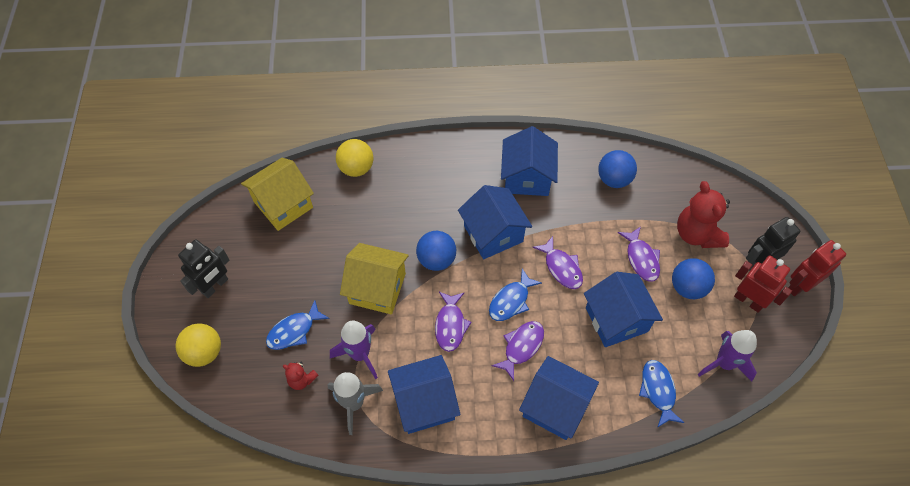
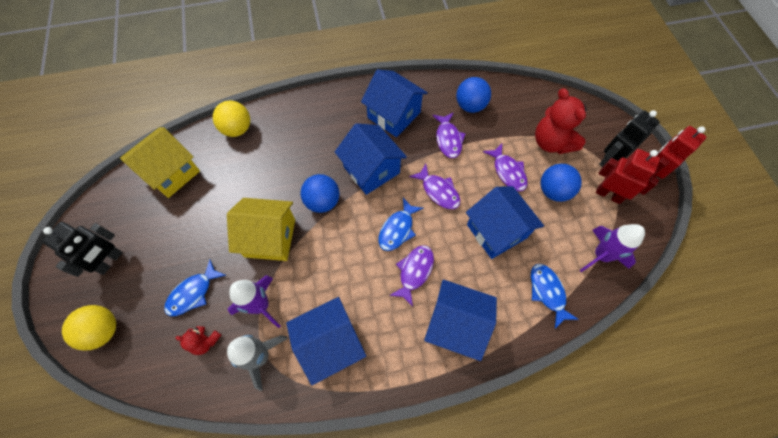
camera: 10 degrees left, 5 degrees up
(450, 325) = (344, 262): purple fish -> purple fish (448, 139)
(527, 177) = (394, 115): blue house -> blue house turned 45 degrees counterclockwise

